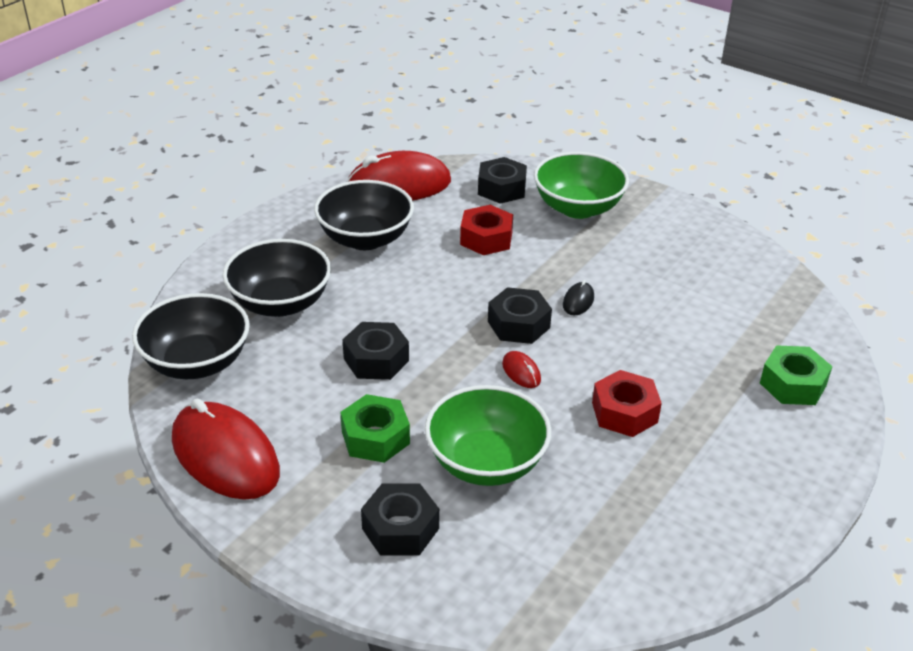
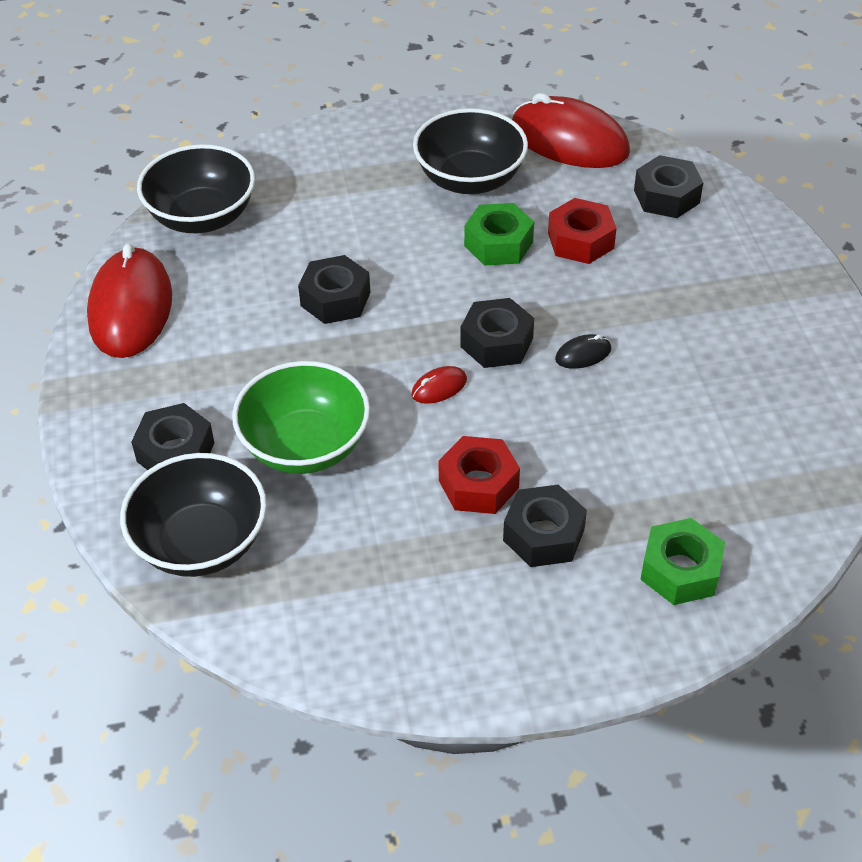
camera: 45 degrees right, 10 degrees up
(280, 303) = (325, 201): black bowl -> black bowl (201, 543)
(375, 437) = (250, 366): green nut -> green nut (498, 244)
(521, 372) = (439, 387): red mouse -> red mouse turned 45 degrees clockwise
(578, 208) = (717, 259): green bowl -> none
(700, 415) = (544, 535): none -> black nut

